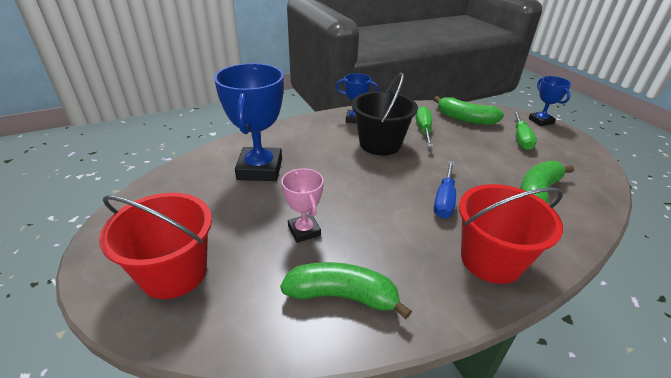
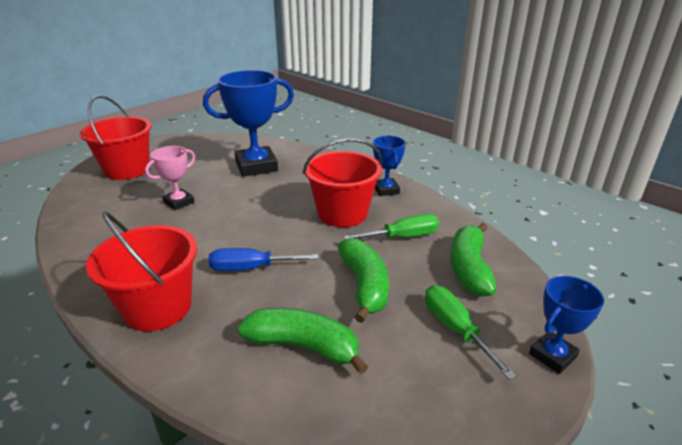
camera: 70 degrees right, 5 degrees down
(342, 296) = (106, 232): green banana -> green banana (364, 286)
(380, 144) = (342, 213): black bucket -> red bucket
(521, 139) = (455, 329): green screwdriver -> green screwdriver turned 75 degrees clockwise

